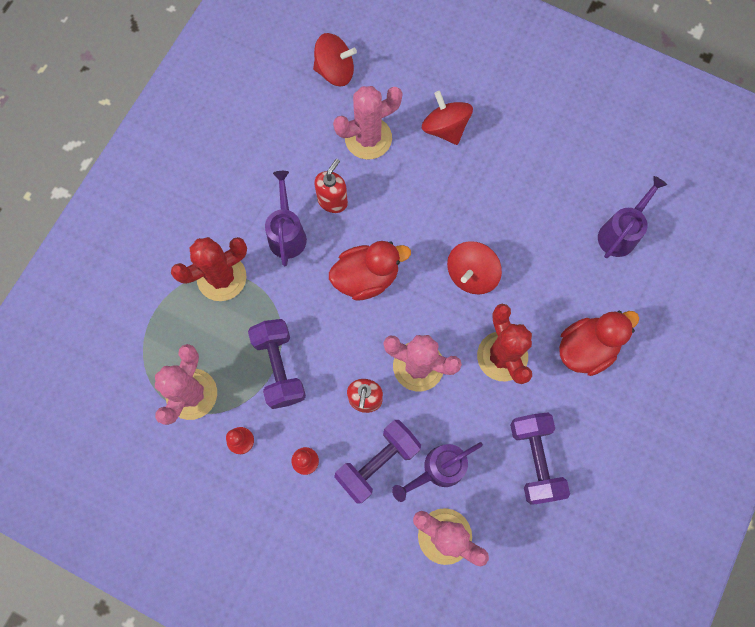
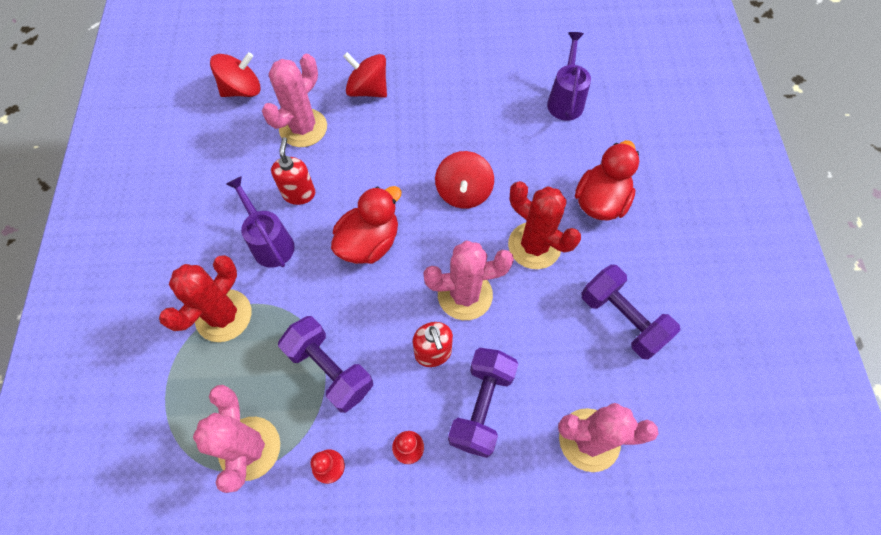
camera: 30 degrees left, 10 degrees down
(438, 469) = (542, 379): purple watering can -> none

